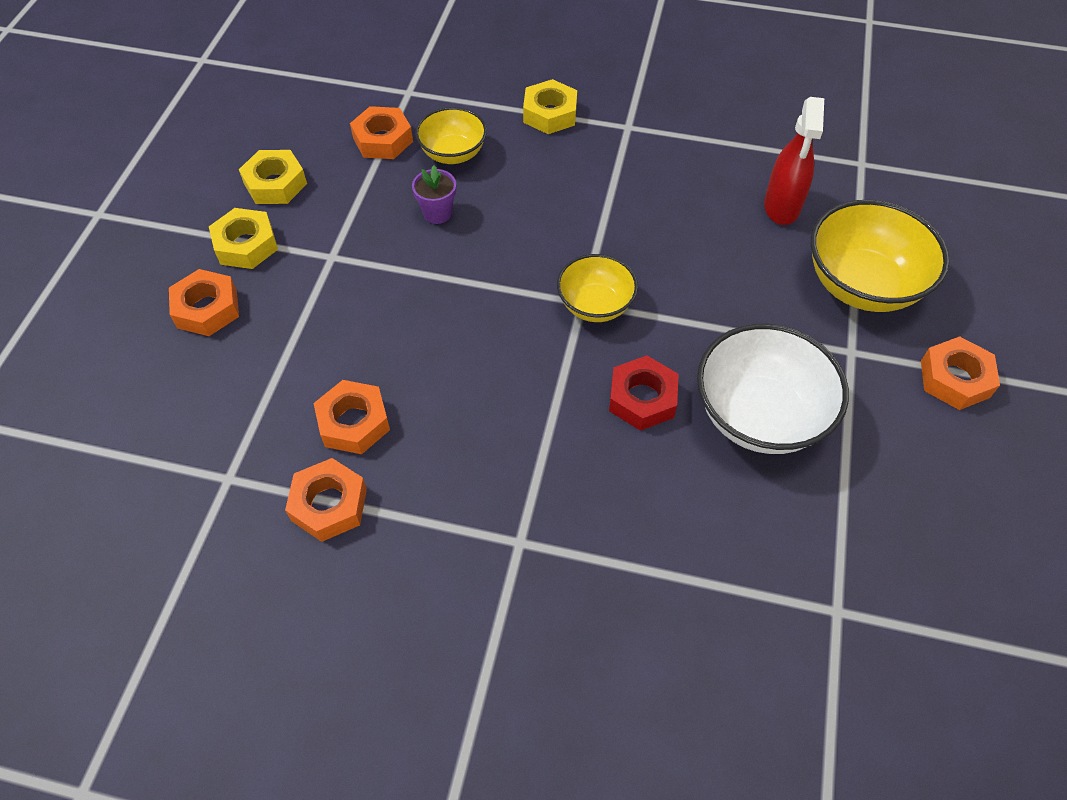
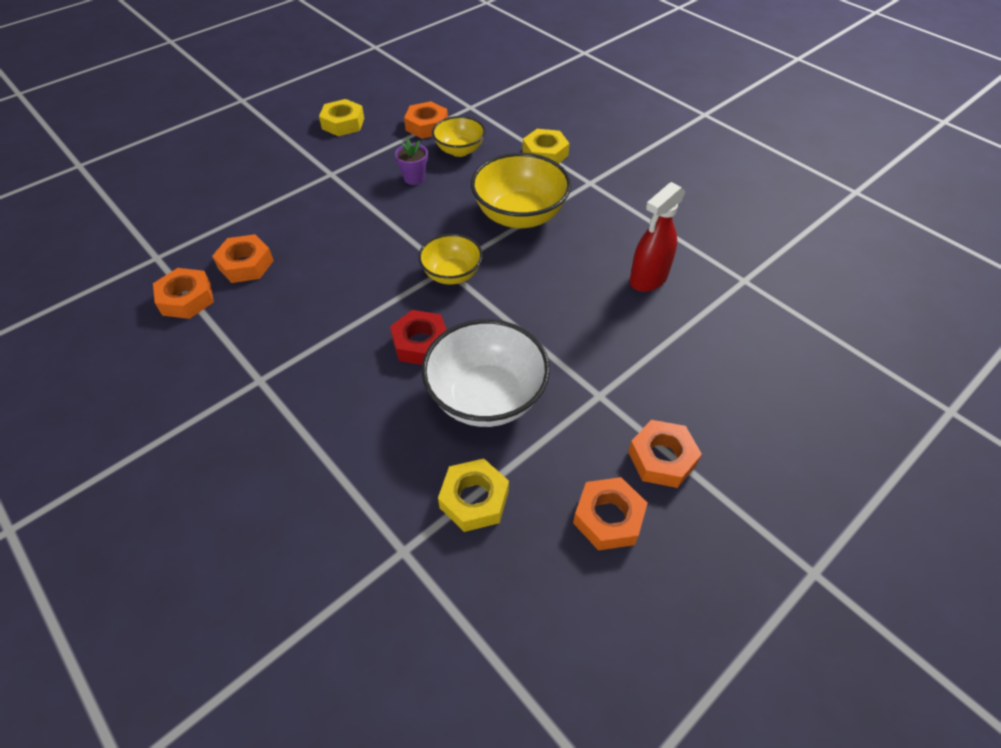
camera: 35 degrees right, 5 degrees down
(207, 309) = (240, 169): orange nut -> orange nut (608, 518)
(246, 245) = (294, 147): yellow nut -> yellow nut (474, 499)
(862, 285) = (655, 357): yellow bowl -> yellow bowl (519, 215)

